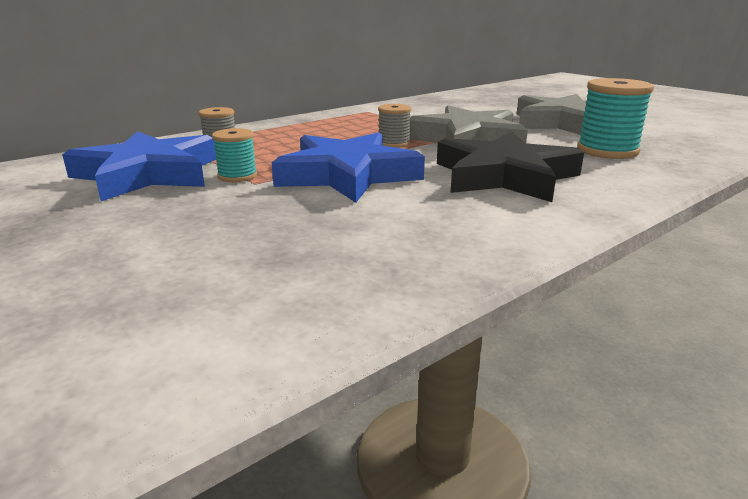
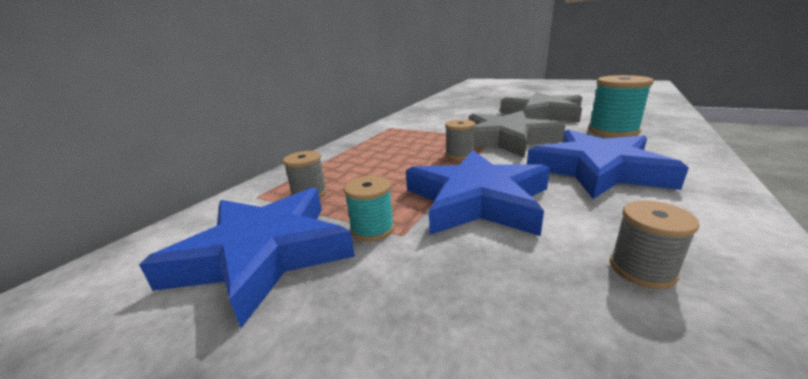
camera: 20 degrees left, 0 degrees up
(394, 231) = (642, 269): none -> grey spool
(504, 176) = (597, 170): black star -> blue star

